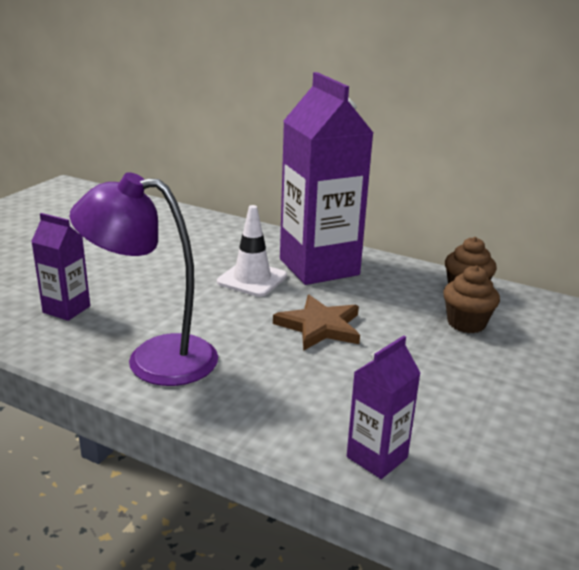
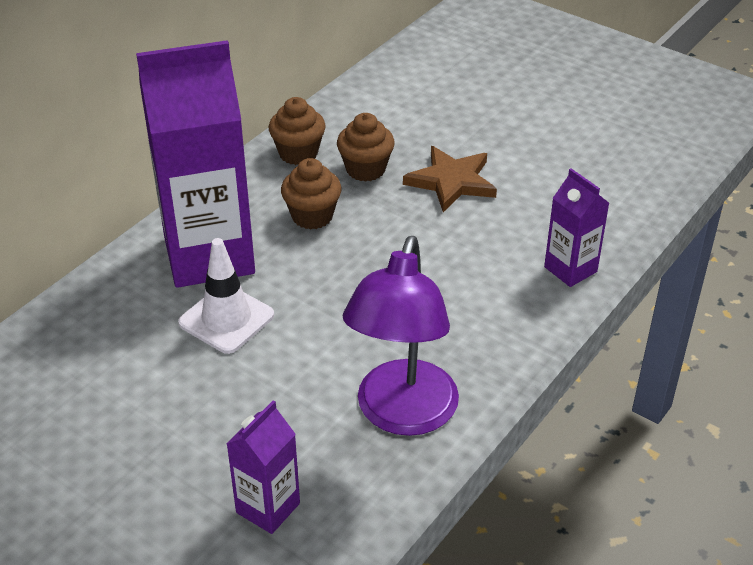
camera: 80 degrees left, 15 degrees up
(320, 326) = (354, 274): brown star -> brown star (451, 181)
(386, 303) = (312, 216): none -> brown cupcake

